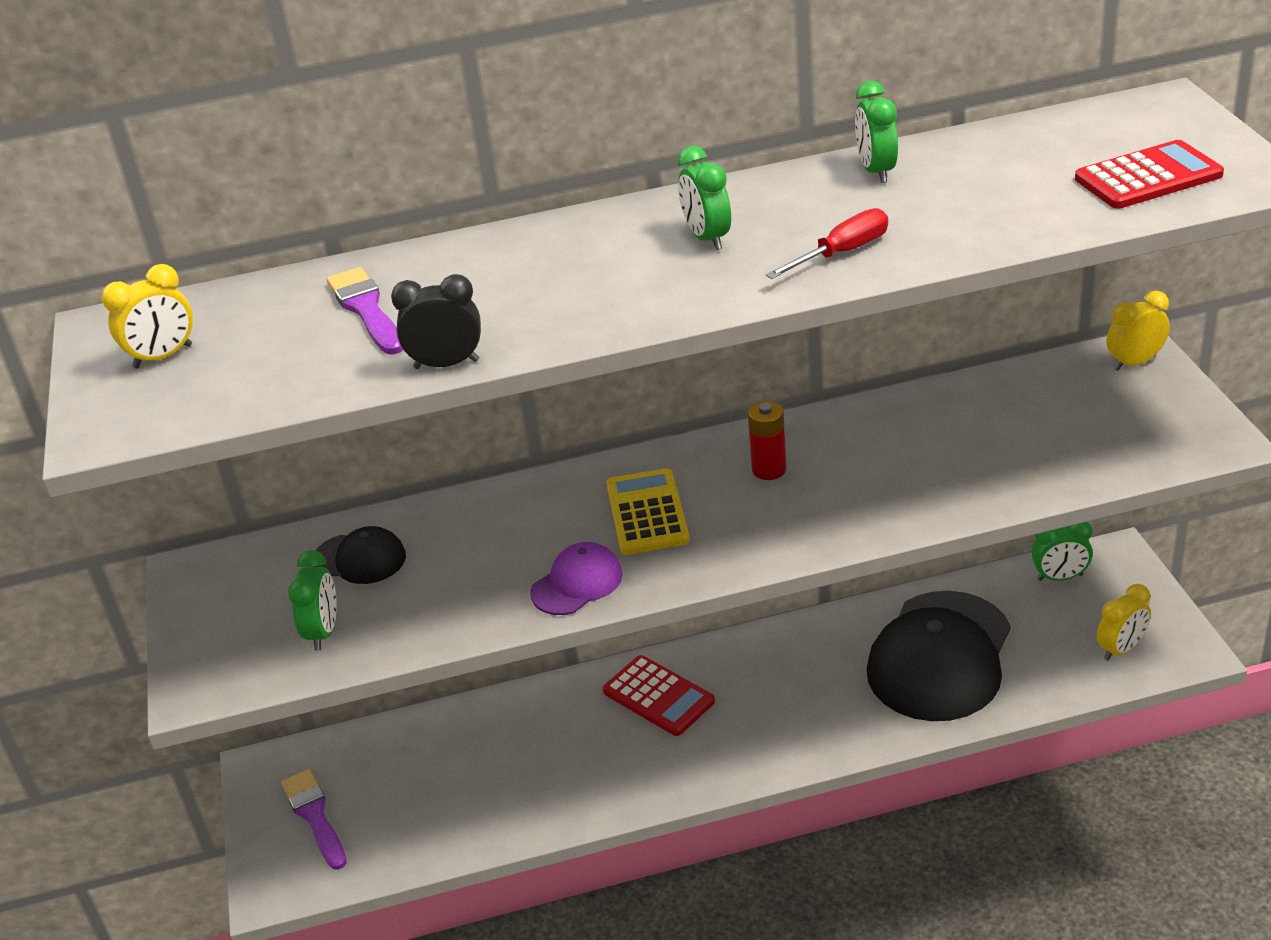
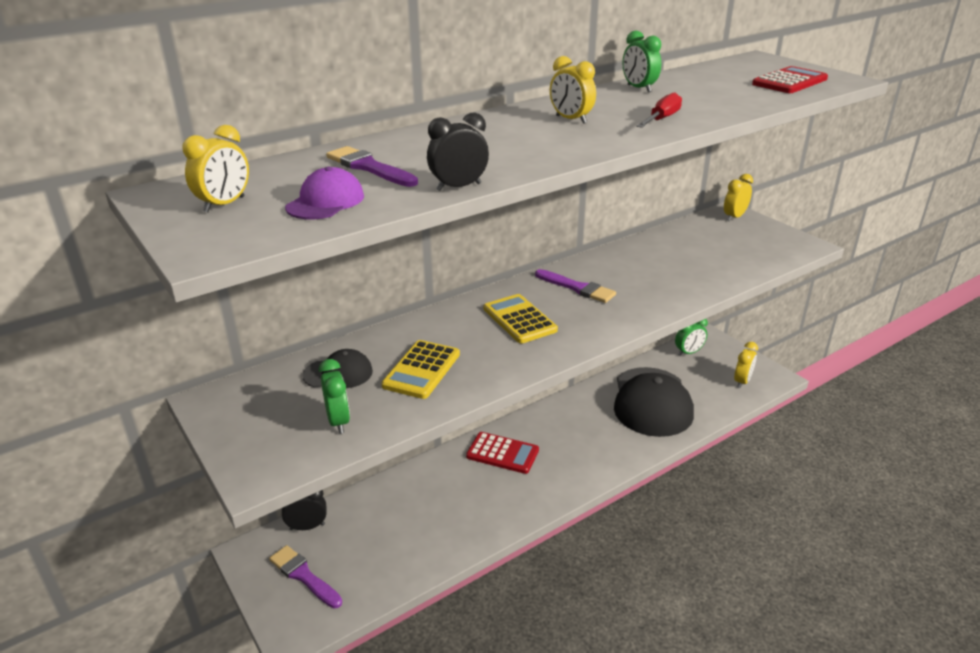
camera: 25 degrees left, 5 degrees down
(346, 749) = (307, 527): none -> black clock
(466, 573) = (421, 370): none -> yellow calculator
(577, 583) = (502, 363): purple cap -> purple cap (325, 202)
(707, 238) = (571, 119): green clock -> yellow clock
(769, 470) = (577, 288): red battery -> purple brush

